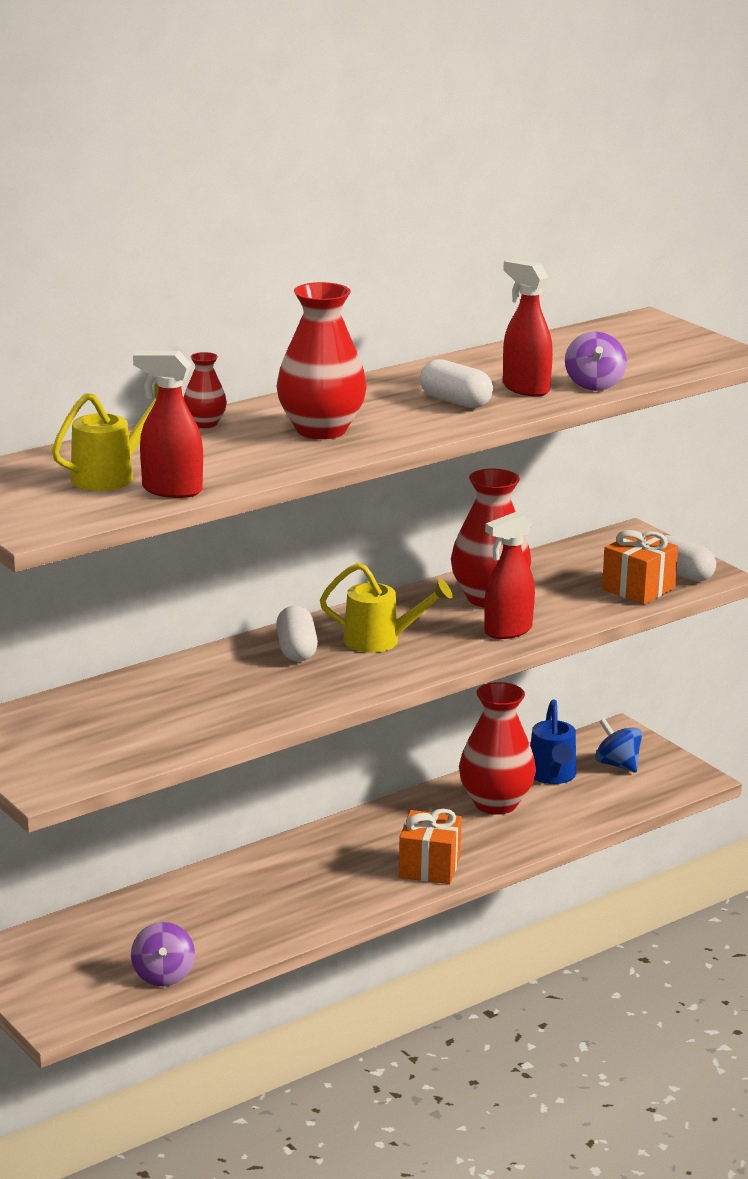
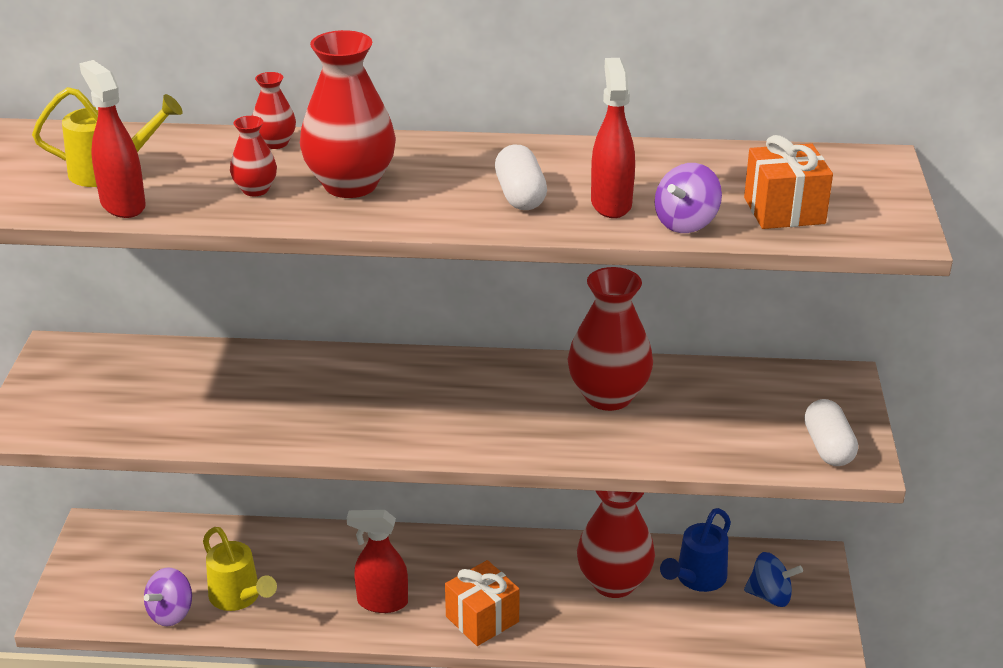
camera: 40 degrees right, 10 degrees up
(255, 453) = (255, 190): none -> red vase
(296, 650) = (375, 379): white capsule -> none
(380, 641) = (452, 401): yellow watering can -> yellow watering can (238, 597)
(507, 631) = (573, 440): red spray bottle -> red spray bottle (382, 602)
(617, 765) = (770, 596): blue spinning top -> blue spinning top turned 105 degrees clockwise
(638, 589) = (761, 446): orange gift -> orange gift (784, 210)

